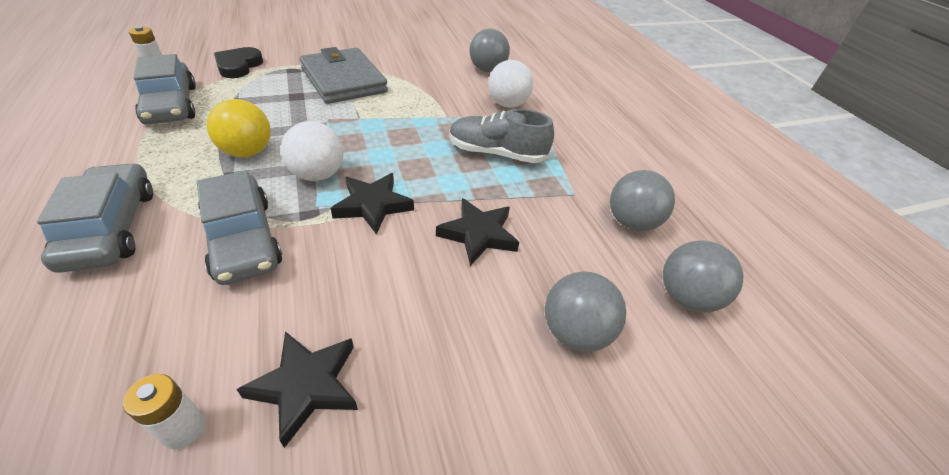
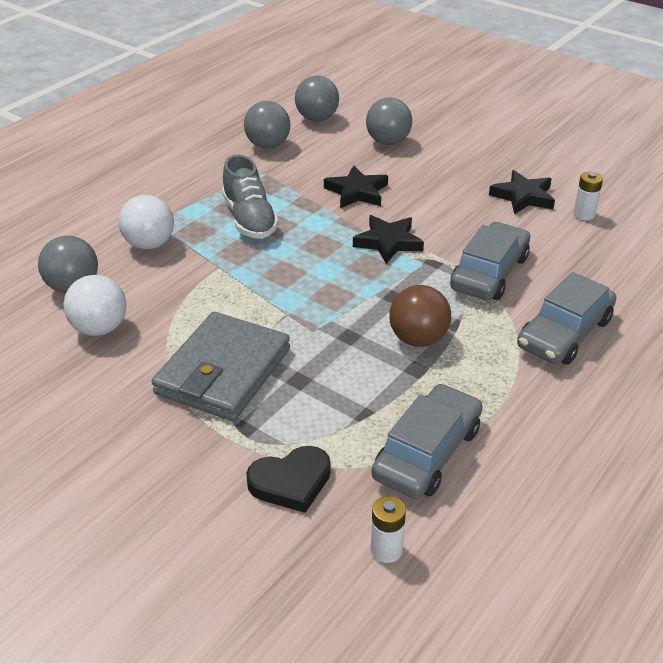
camera: 120 degrees left, 5 degrees down
(247, 152) = (418, 339): yellow ball -> brown ball
(317, 175) = (392, 285): white ball -> white ball (100, 328)

